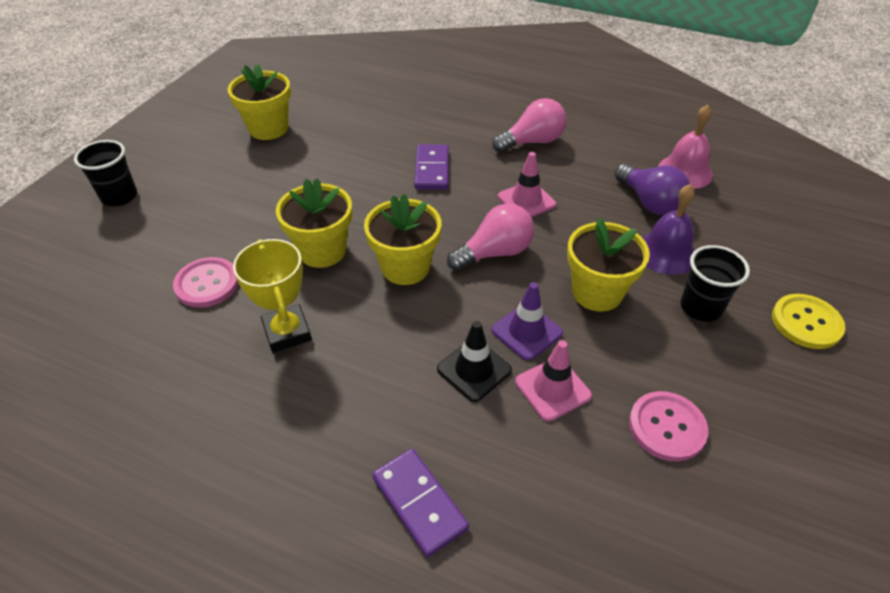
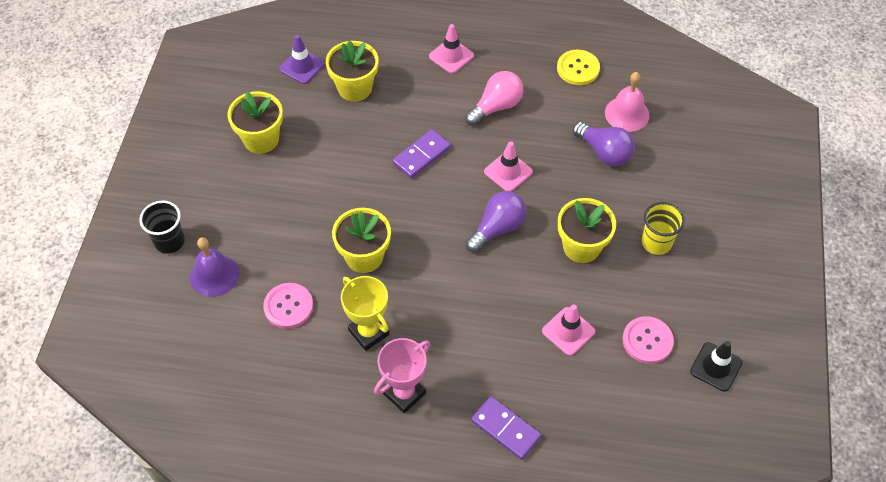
camera: 15 degrees left, 10 degrees up
(297, 417) = (404, 393): none -> pink trophy
(405, 267) = (434, 257): yellow flower pot -> yellow flower pot (355, 88)
(432, 169) = (422, 155): purple domino -> purple domino turned 60 degrees clockwise
(474, 370) = (511, 330): black traffic cone -> black traffic cone (716, 367)
(494, 253) = (497, 228): pink light bulb -> purple light bulb
(498, 95) = (451, 56): none -> pink traffic cone
(526, 331) = (539, 291): purple traffic cone -> purple traffic cone (302, 66)
(666, 252) = (624, 199): purple bell -> purple bell (214, 275)
(700, 307) = (656, 243): black cup -> yellow cup
(806, 322) = (729, 239): yellow button -> yellow button (578, 68)

